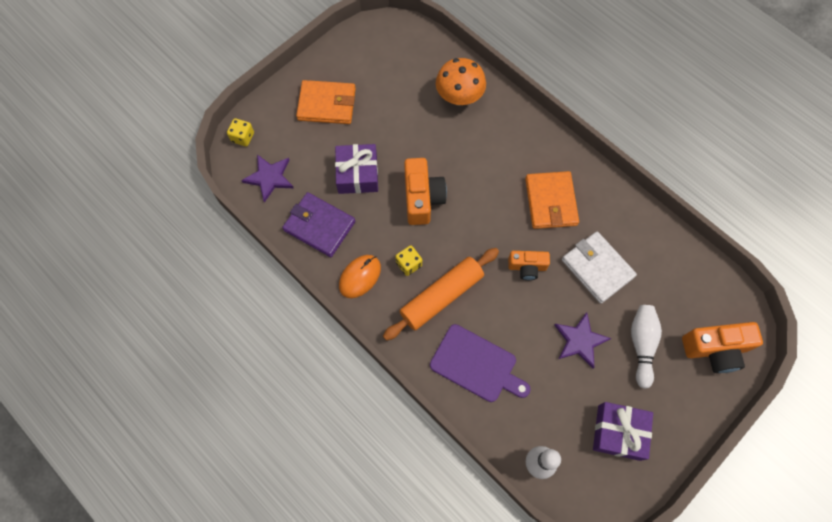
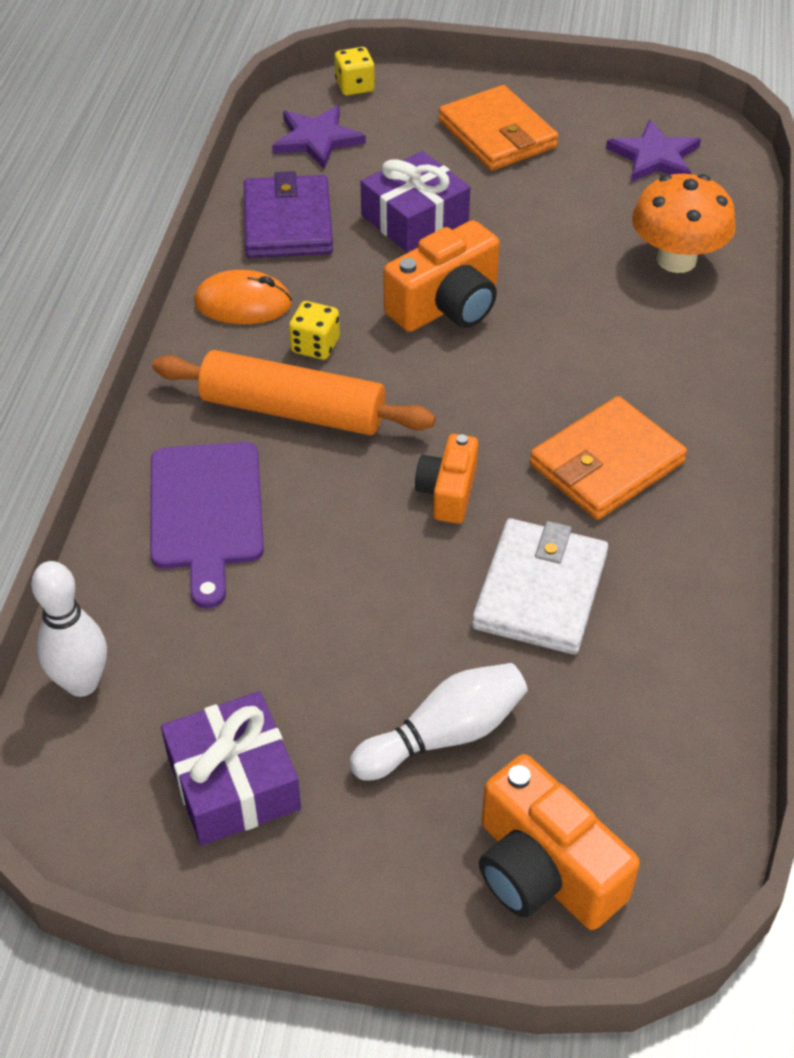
camera: 55 degrees right, 20 degrees down
(527, 267) = (448, 492): orange camera -> orange camera turned 45 degrees clockwise
(579, 341) = (371, 634): purple star -> purple star (654, 157)

